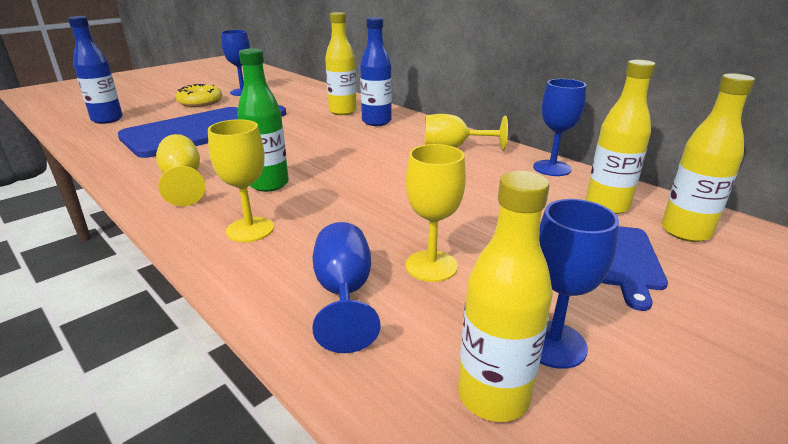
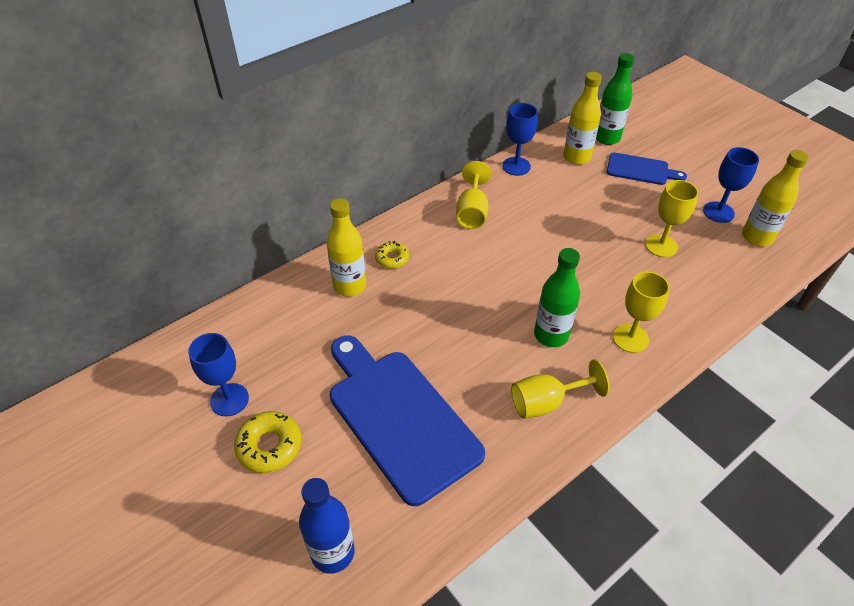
camera: 85 degrees left, 20 degrees up
(344, 294) = (697, 285): blue goblet -> none
(376, 122) = (392, 258): blue bottle -> yellow donut
(685, 232) = (607, 138): yellow bottle -> green bottle

